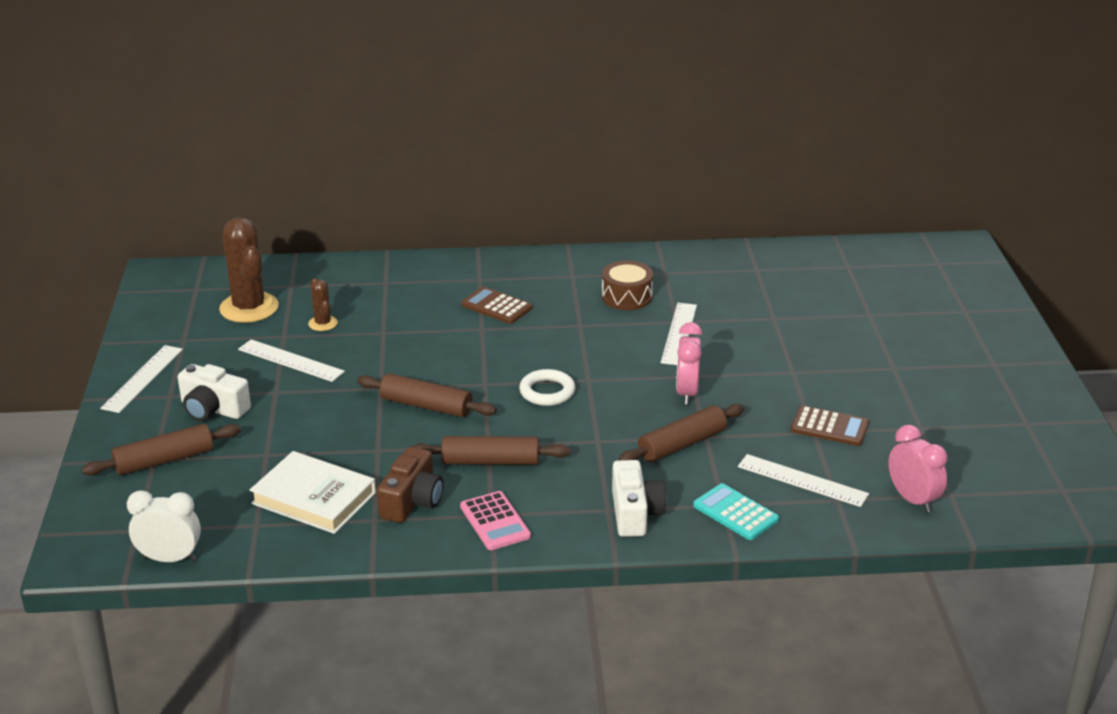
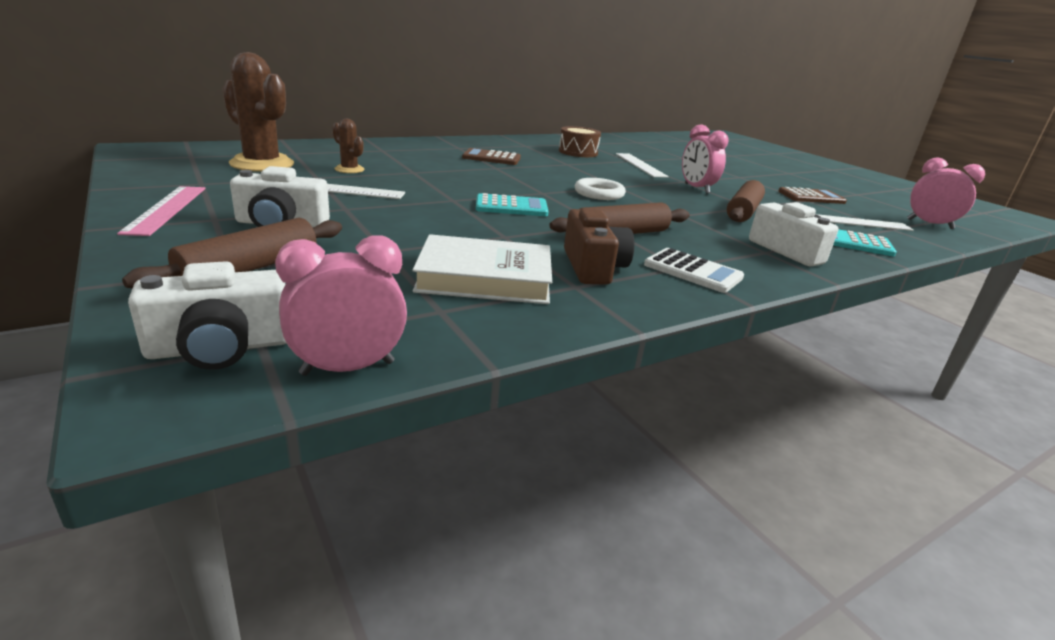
camera: 30 degrees left, 5 degrees down
(115, 529) = (220, 348): none -> white camera
(142, 378) = (166, 209): white ruler -> pink ruler
(170, 559) = (348, 368): white clock -> pink clock
(426, 406) = (511, 207): brown rolling pin -> turquoise calculator
(495, 521) = (693, 271): pink calculator -> white calculator

